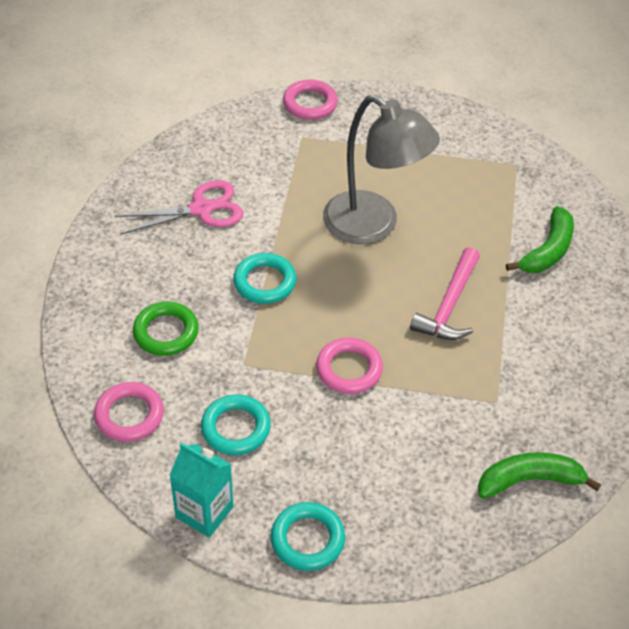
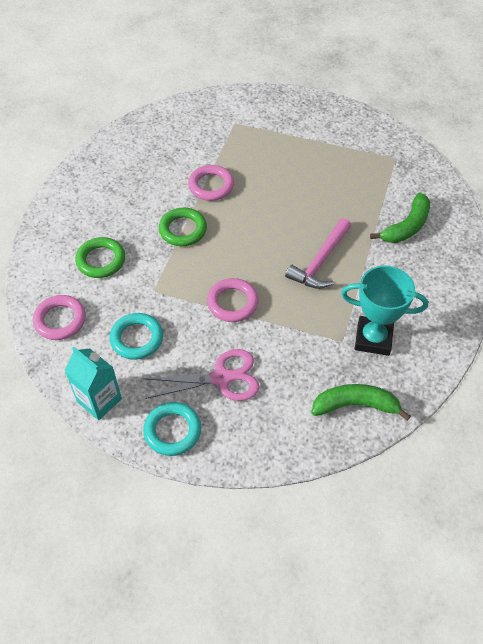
camera: 10 degrees right, 5 degrees up
(201, 209) = (147, 170): pink scissors -> pink scissors (221, 378)
(264, 282) = (183, 230): turquoise ring -> green ring
(310, 104) = (246, 99): pink ring -> pink ring (211, 186)
(373, 226) = (274, 195): grey lamp -> none
(534, 395) = (373, 338): none -> turquoise trophy

